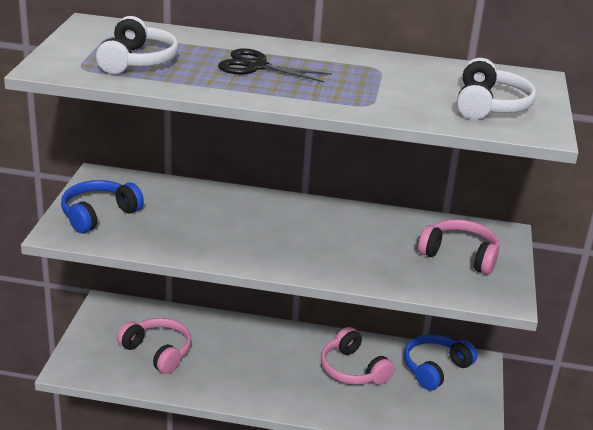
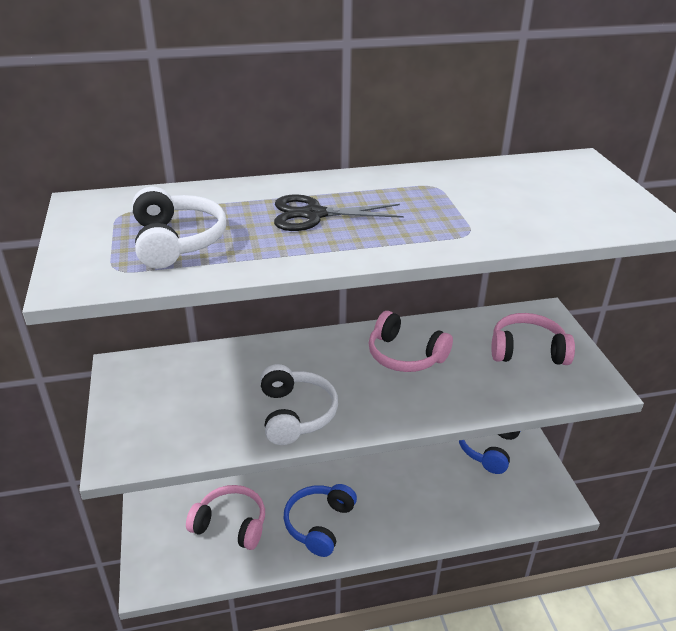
camera: 20 degrees left, 5 degrees up
(98, 215) = (149, 418): blue headphones -> blue headphones (319, 524)
(353, 370) = (421, 476): pink headphones -> pink headphones (405, 355)
(490, 105) = (576, 202): white headphones -> white headphones (295, 414)

